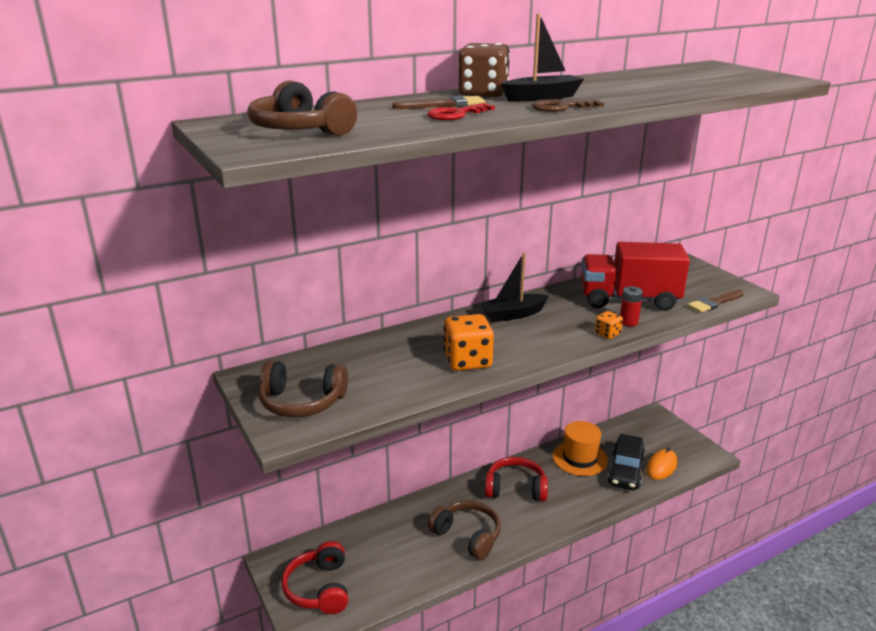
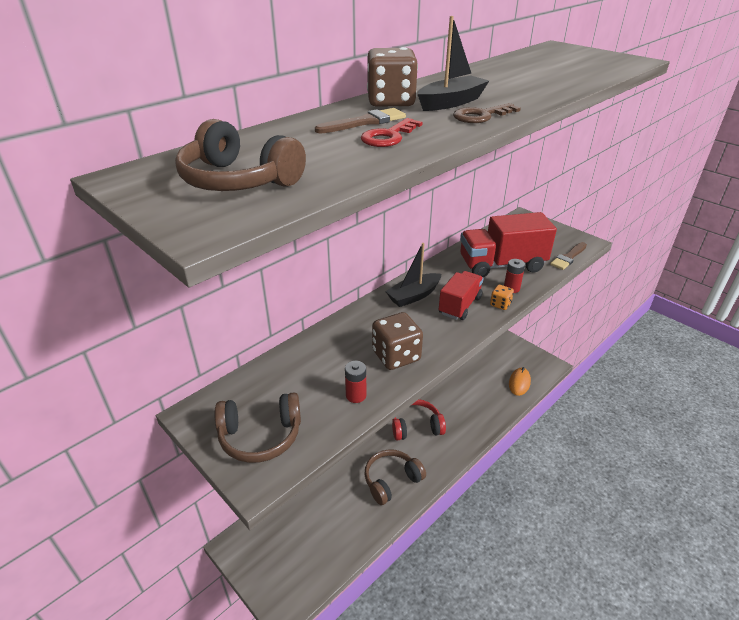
camera: 15 degrees left, 10 degrees up
(319, 588) = (282, 563): red headphones -> none
(410, 386) = (356, 395): none -> red battery
(467, 361) = (396, 356): orange dice -> brown dice
(467, 536) = (391, 480): brown headphones -> brown headphones turned 60 degrees counterclockwise
(560, 329) = (459, 305): none -> red truck
(580, 458) = (456, 387): orange hat -> none
(625, 470) = (494, 392): black car -> none

